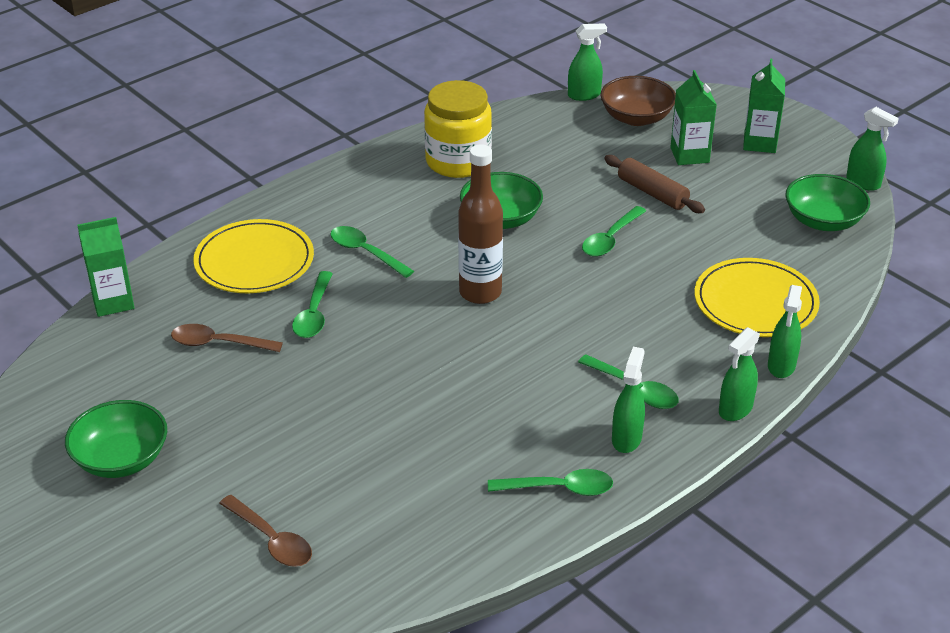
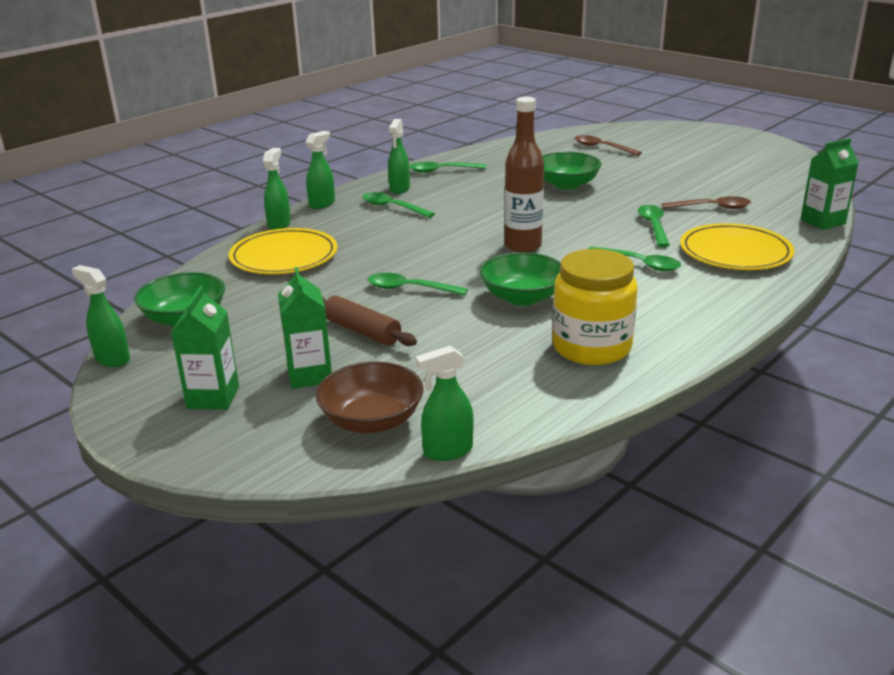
camera: 175 degrees right, 10 degrees down
(121, 459) = (718, 163): green bowl -> green bowl (566, 184)
(610, 239) = (409, 289): green spoon -> green spoon turned 105 degrees counterclockwise

